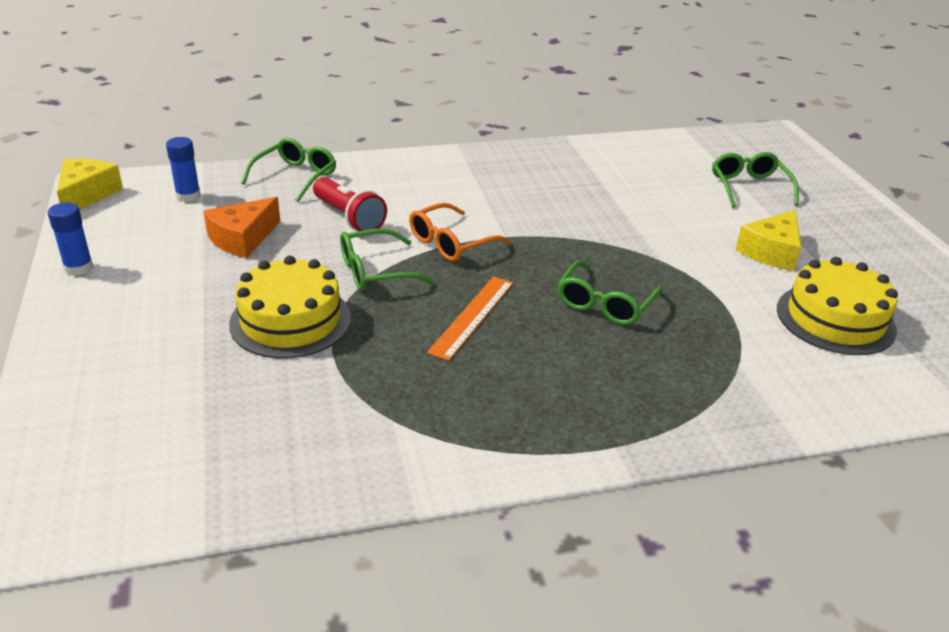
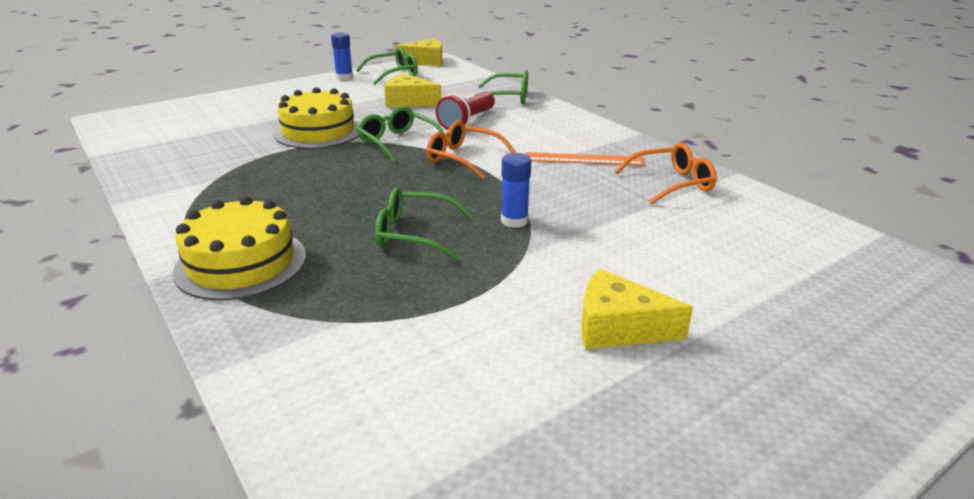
camera: 70 degrees right, 5 degrees down
(188, 196) = (448, 80): blue glue stick -> blue glue stick (514, 221)
(242, 238) = (409, 101): orange cheese -> yellow cheese
(472, 316) = (357, 183): orange ruler -> orange ruler (584, 159)
(570, 165) = (672, 183): none -> orange glasses
(749, 187) = (782, 297): green glasses -> green glasses (393, 74)
(835, 319) = (486, 392): yellow cake -> yellow cake (241, 263)

